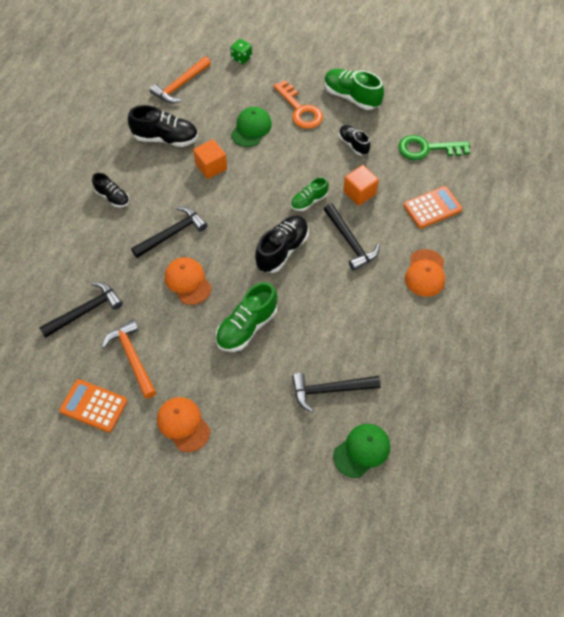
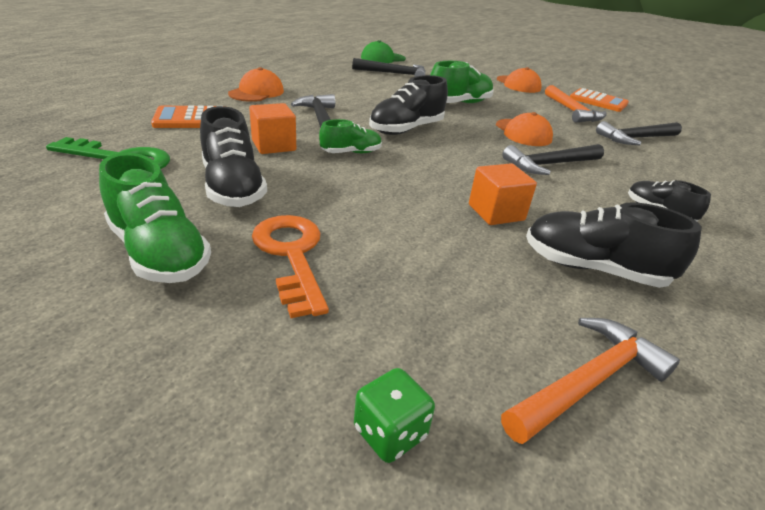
camera: 170 degrees left, 25 degrees down
(251, 128) = (411, 247): green cap -> none
(353, 144) = (233, 188): black shoe -> black shoe, size x1.65

